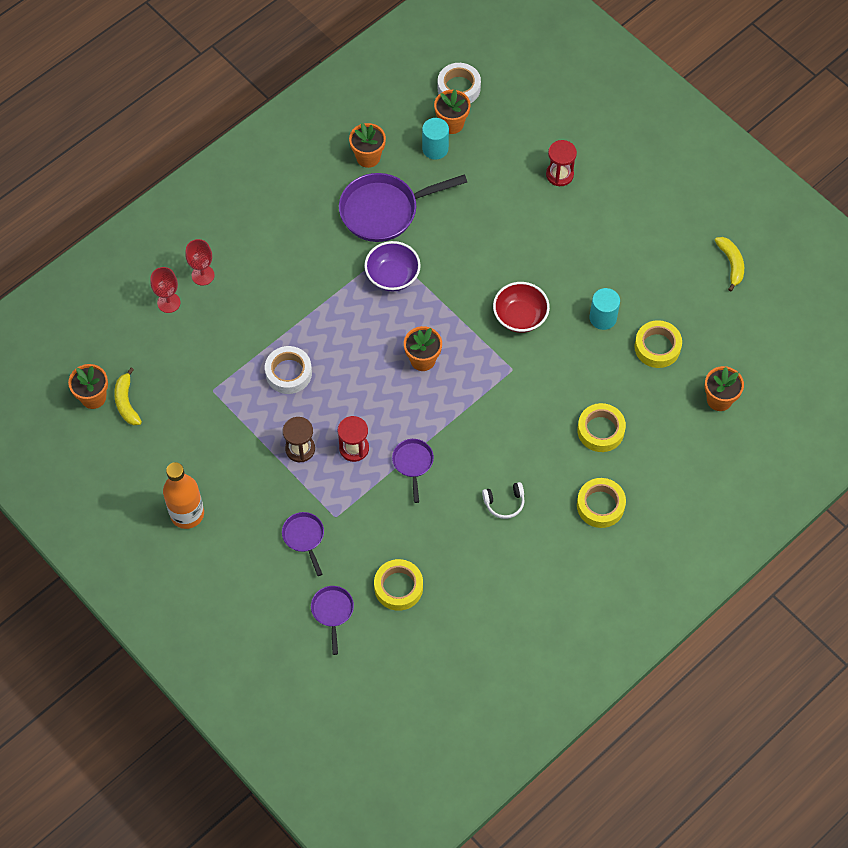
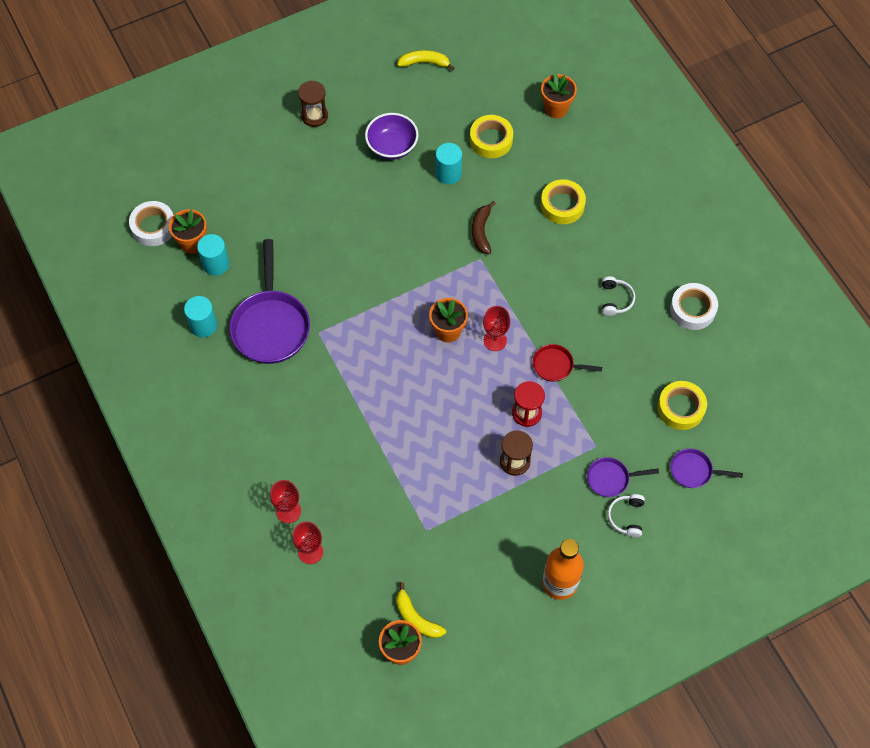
camera: 75 degrees left, 0 degrees up
(126, 402) = (416, 618): yellow banana -> yellow banana turned 45 degrees clockwise
(268, 559) = (626, 517): none -> white headphones
(288, 373) = (427, 453): white tape -> white tape (692, 309)
(368, 157) = (203, 325): orange flower pot -> turquoise cylinder
(392, 276) = (347, 335): purple bowl -> purple bowl (392, 146)
(413, 463) = (556, 365): purple pan -> red pan
(424, 403) = (495, 340): none -> red goblet
(520, 317) = (426, 239): red bowl -> none
(544, 363) = (481, 231): none -> brown banana
(559, 174) = (284, 168): red hourglass -> none
(600, 505) = (636, 225): yellow tape -> none
(629, 184) = (314, 116): none -> brown hourglass

